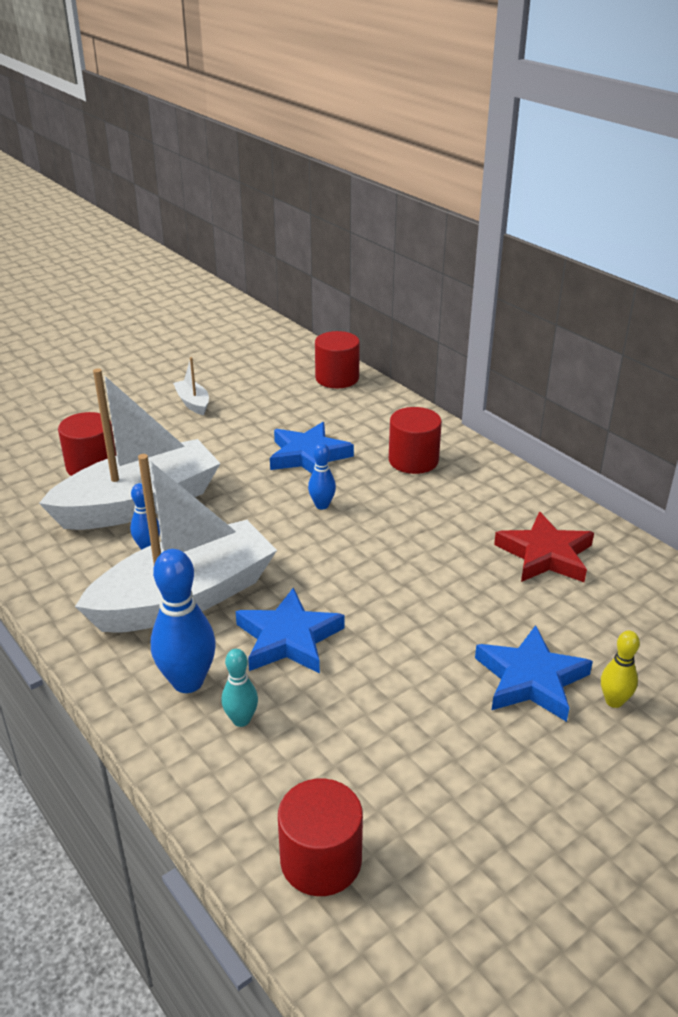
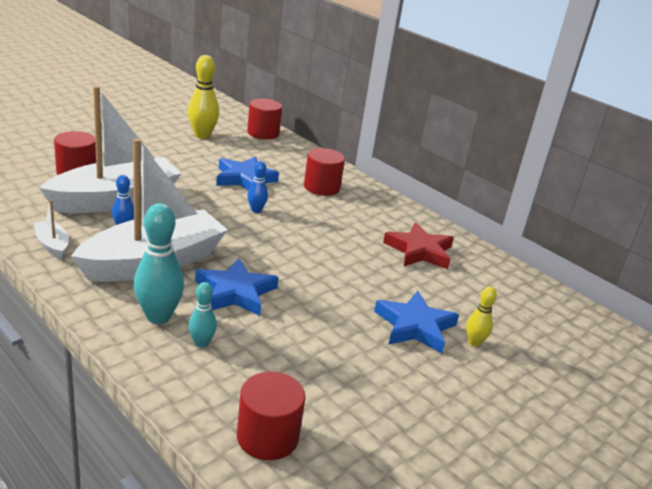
camera: 10 degrees left, 5 degrees down
(188, 682) = (158, 316): blue bowling pin -> turquoise bowling pin
(193, 403) = (155, 139): white boat -> white boat (52, 245)
(255, 390) = (202, 135): none -> yellow bowling pin

